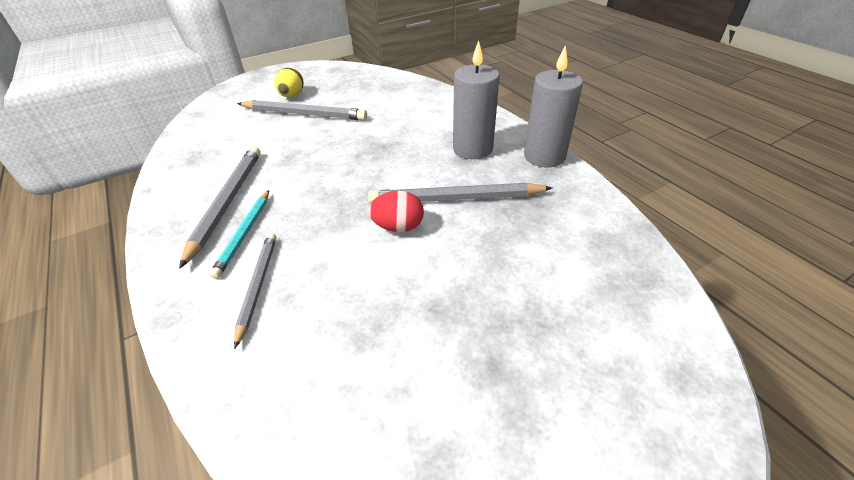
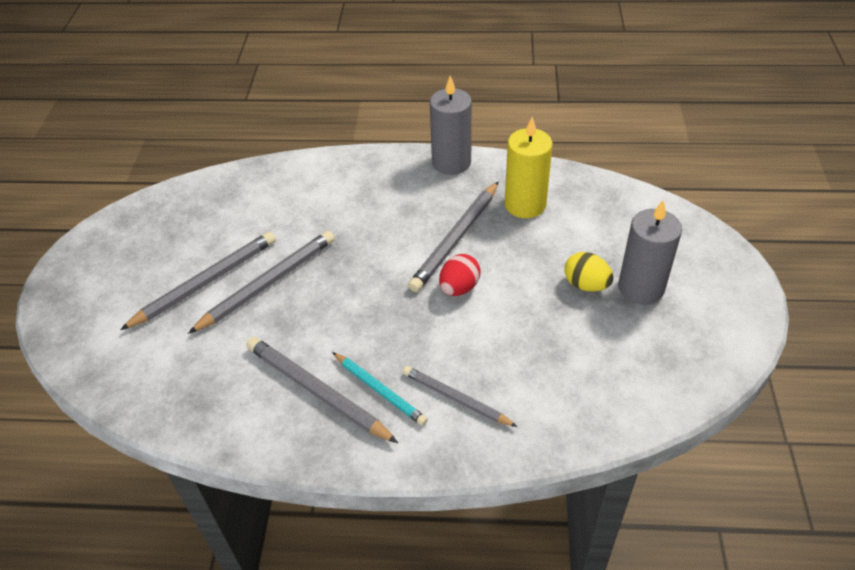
camera: 55 degrees left, 5 degrees up
(292, 96) = (148, 279): yellow egg -> yellow egg (586, 285)
(323, 135) = (268, 283): none -> grey pencil
(472, 149) = (399, 195): grey candle -> grey candle (641, 288)
(549, 221) = (525, 204): none -> yellow candle

